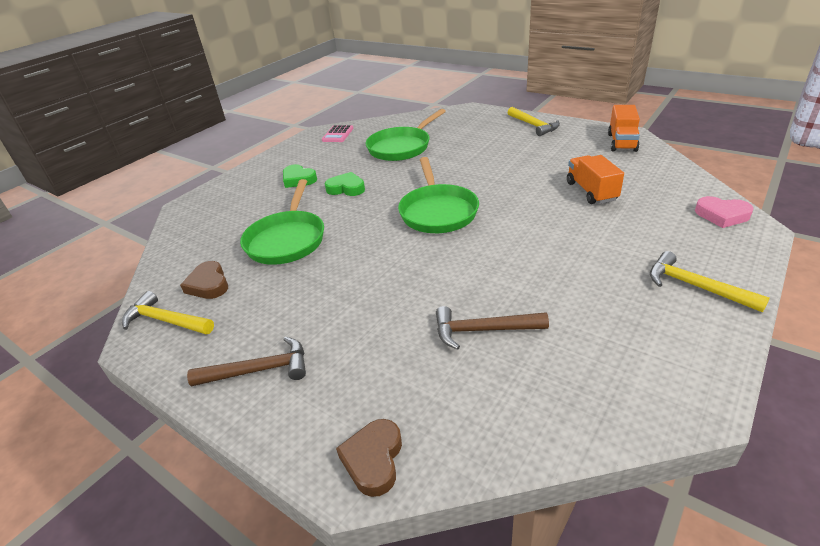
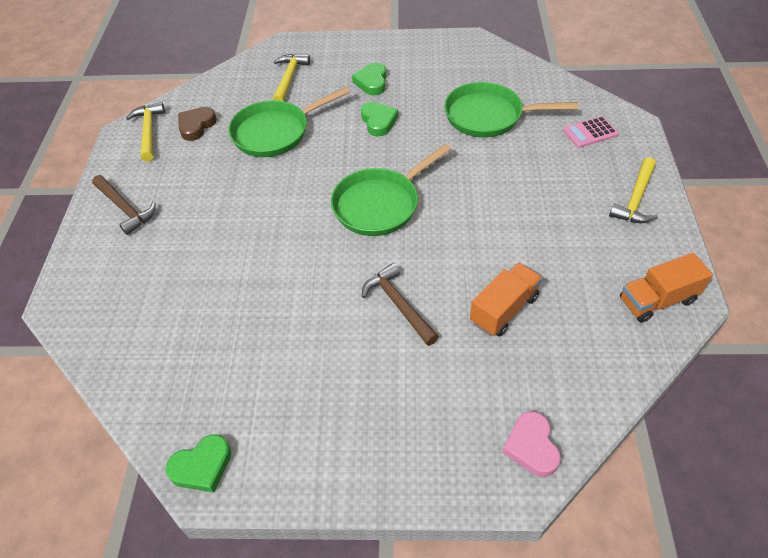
camera: 55 degrees right, 15 degrees up
(338, 134) = (479, 56): pink calculator -> pink calculator (590, 132)
(373, 459) = (75, 309): brown heart -> none
(483, 330) = (225, 312): brown hammer -> brown hammer (398, 305)
(675, 399) = (202, 466): none -> green heart
(696, 287) = (368, 449): yellow hammer -> yellow hammer (289, 79)

